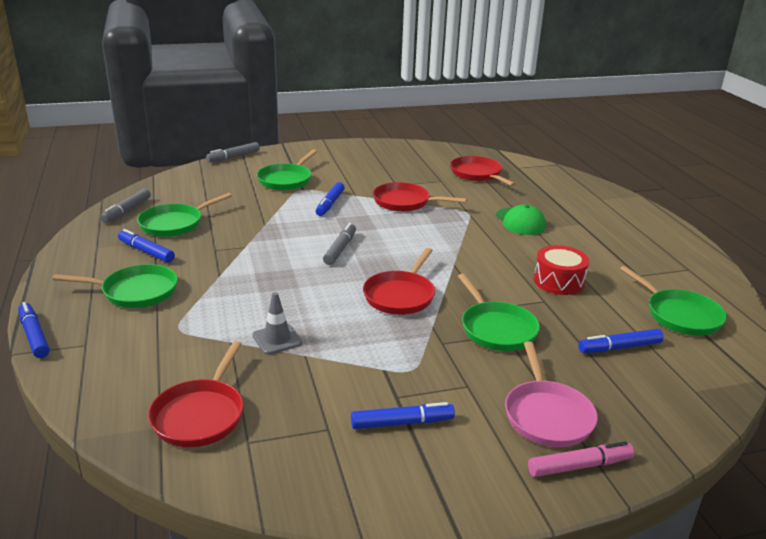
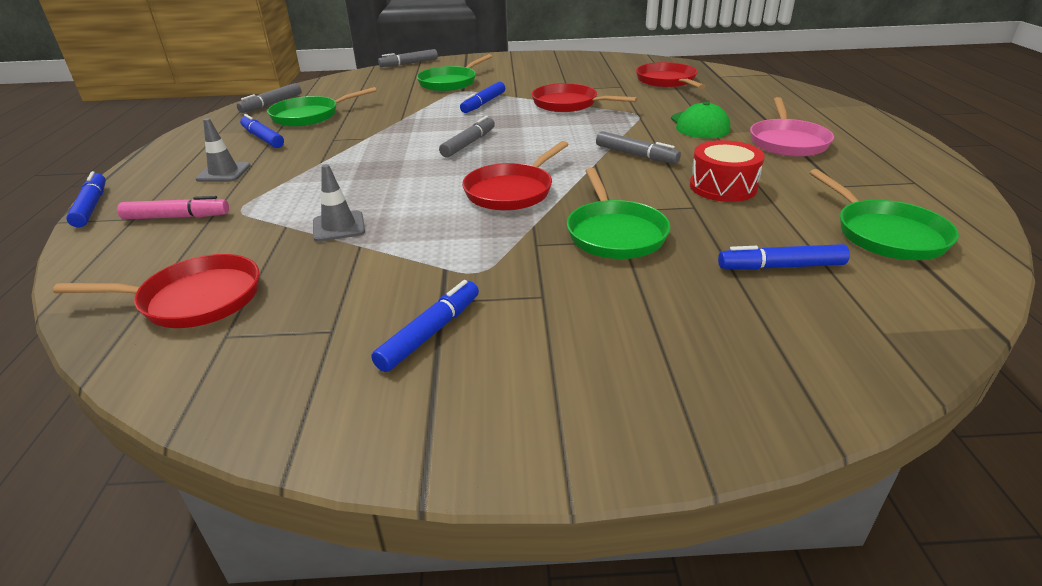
camera: 15 degrees right, 5 degrees up
(135, 292) = (223, 172): green pan -> grey traffic cone
(200, 415) = (194, 299): red pan -> red pan turned 120 degrees counterclockwise
(402, 423) = (430, 333): blue marker -> blue marker turned 60 degrees counterclockwise
(483, 254) = (636, 155): none -> grey marker
(547, 415) = (637, 343): pink pan -> pink pan (787, 142)
(579, 466) = (657, 419): pink marker -> pink marker (177, 217)

